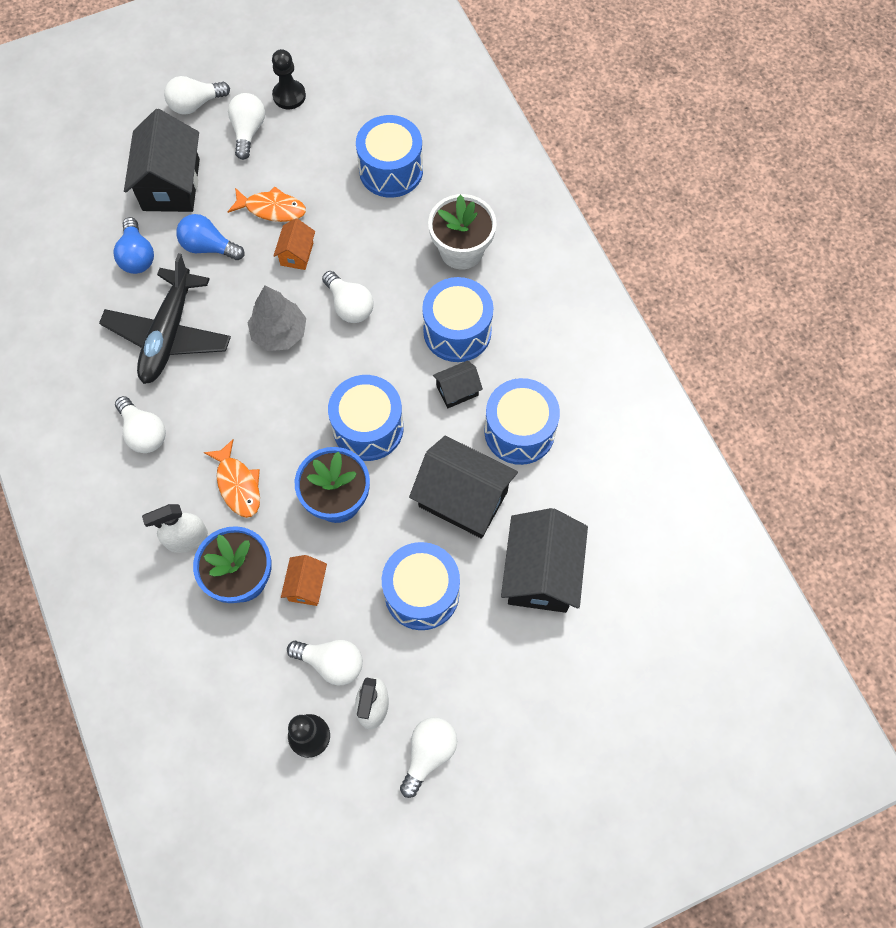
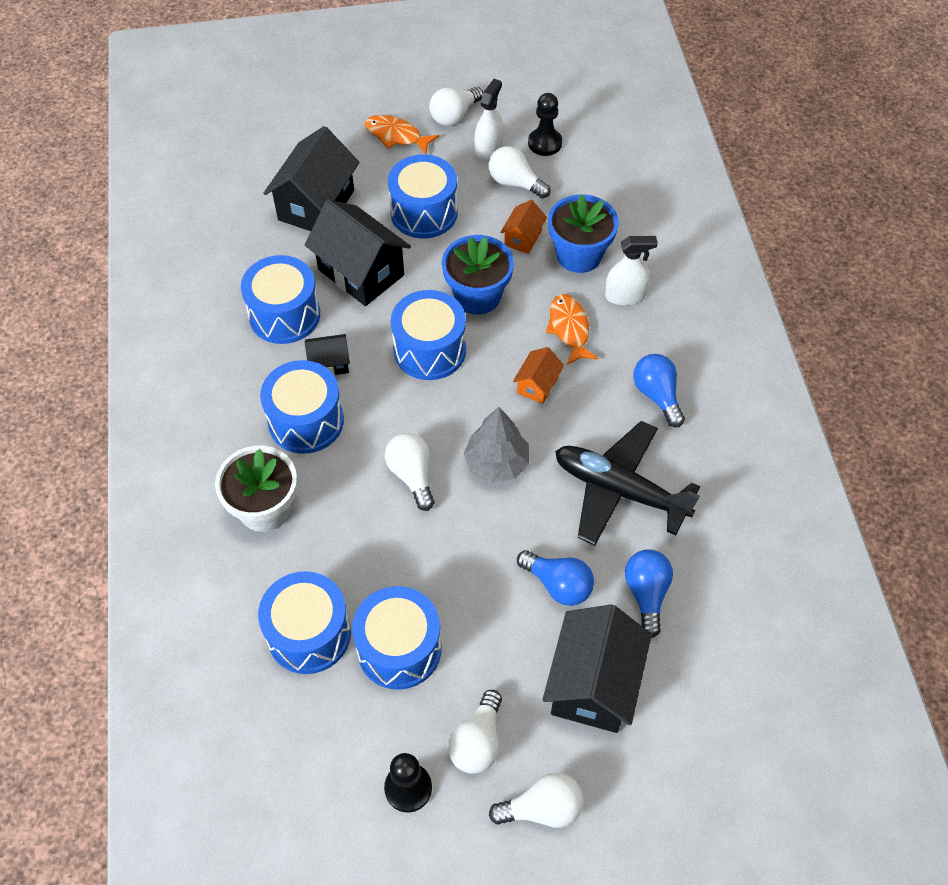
camera: 165 degrees left, 10 degrees down
(144, 432) = (657, 395): white light bulb -> blue light bulb
(169, 334) = (619, 490): black plane -> black plane turned 90 degrees counterclockwise
(272, 209) = (471, 617): orange fish -> orange fish (396, 136)
(297, 254) = (455, 550): orange house -> orange house (537, 385)
(320, 176) = (399, 648): none -> blue drum

